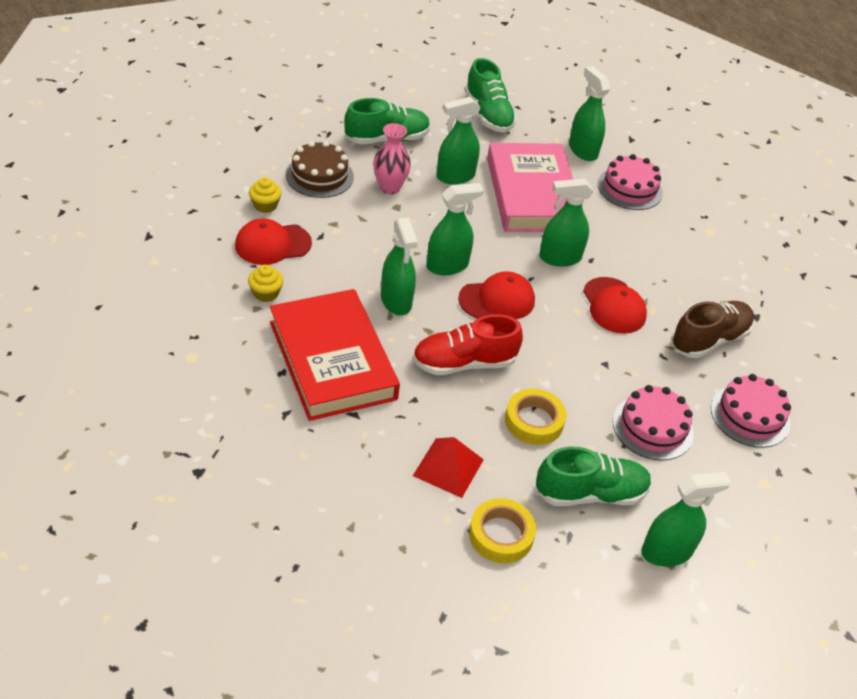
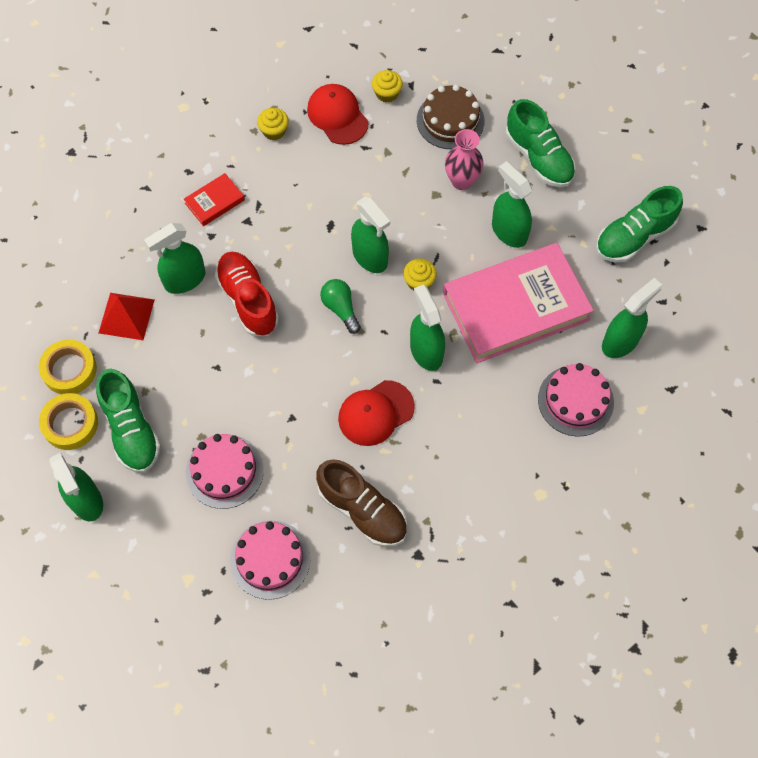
camera: 80 degrees right, 20 degrees up
(332, 360) = (214, 202): red book -> red book, size x0.42
(396, 301) = (305, 228): green spray bottle -> green spray bottle (184, 280)
(486, 242) = (419, 282): none -> yellow cupcake
(497, 300) = (340, 309): red cap -> green light bulb
(534, 421) = (198, 370): yellow tape -> yellow tape (70, 424)

